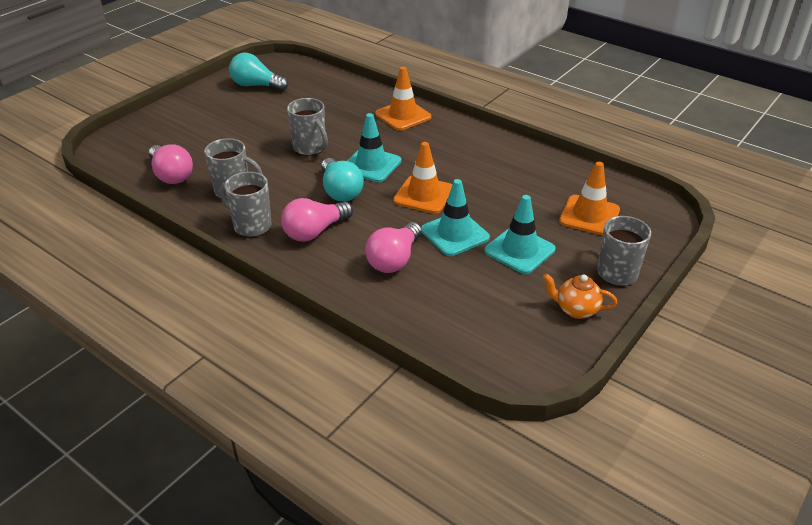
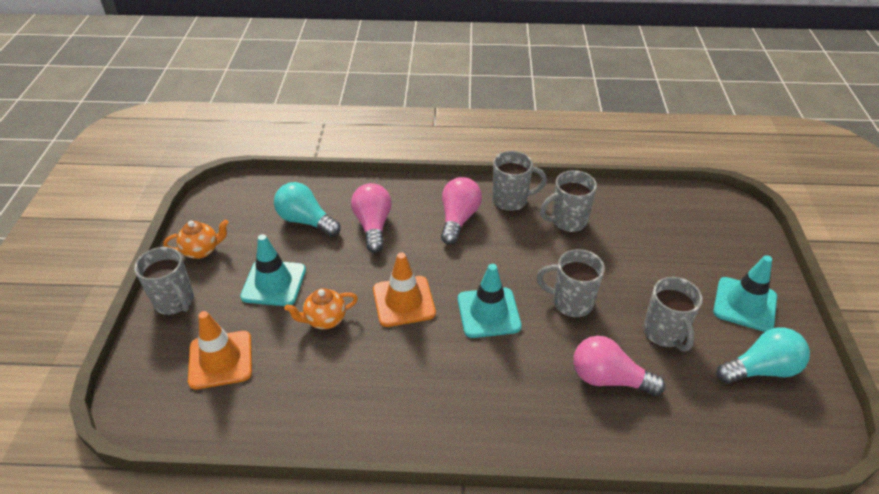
camera: 145 degrees right, 5 degrees up
(171, 175) = (637, 210): pink light bulb -> pink light bulb (608, 378)
(279, 115) = (664, 333): none -> grey mug
(340, 191) = (482, 266): turquoise light bulb -> turquoise light bulb (306, 221)
(403, 116) = (536, 416): orange traffic cone -> none
(454, 234) = (342, 272): turquoise traffic cone -> turquoise traffic cone (745, 304)
(493, 208) = (325, 320): none -> orange teapot

